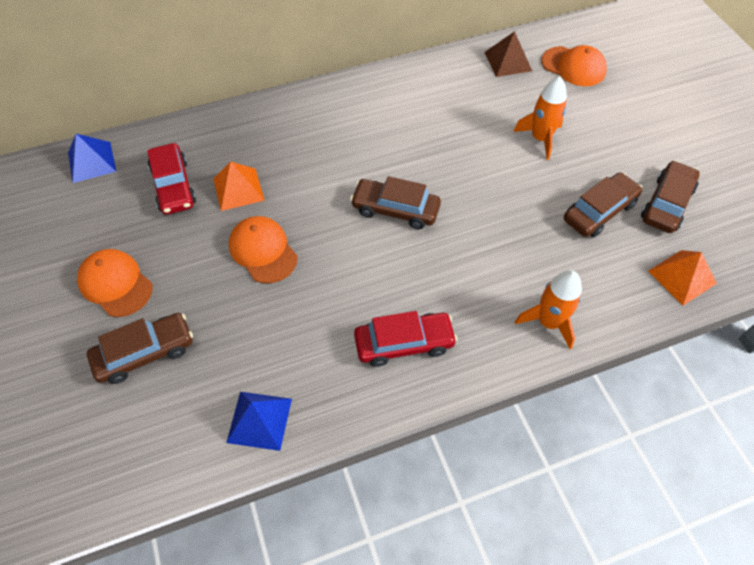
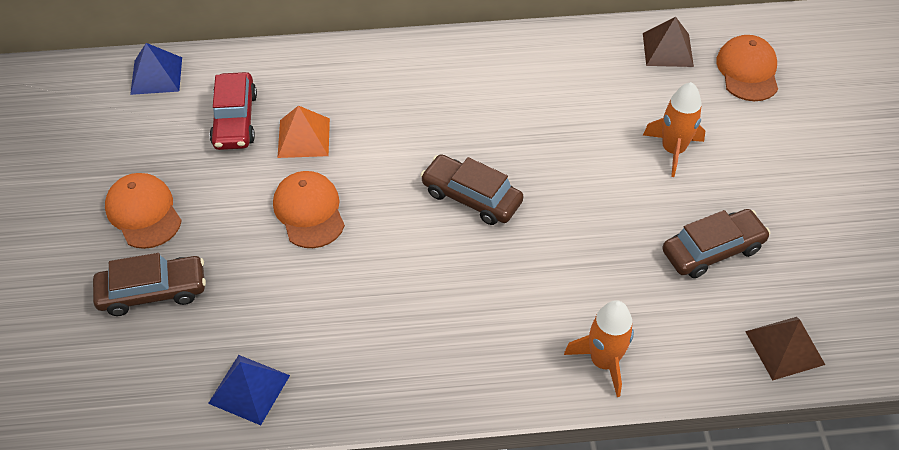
camera: 15 degrees right, 5 degrees down
(404, 343) = (430, 346): red car -> none
(573, 66) = (747, 71): orange cap -> orange cap turned 135 degrees counterclockwise
(666, 204) = (800, 259): brown car -> none
(682, 277) = (784, 348): orange pyramid -> brown pyramid

